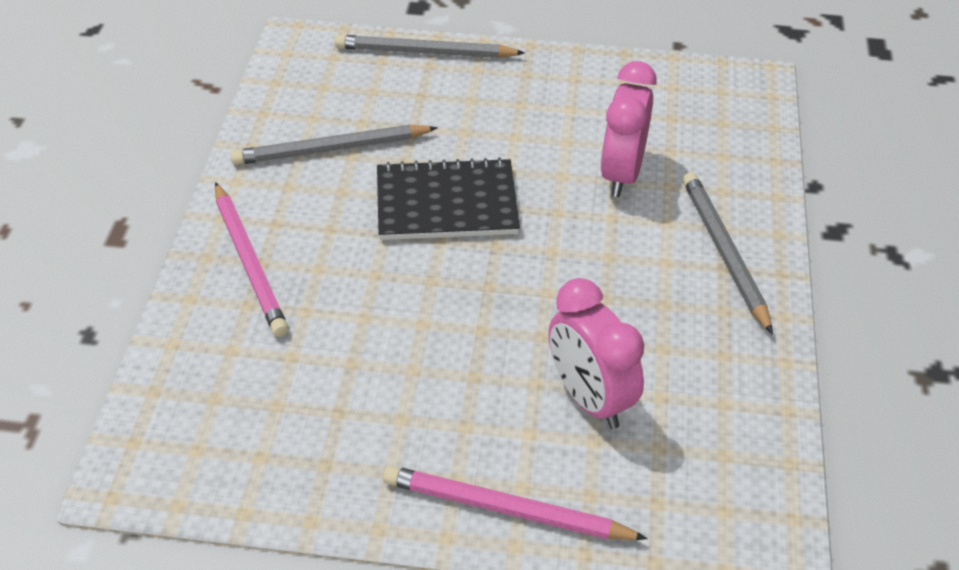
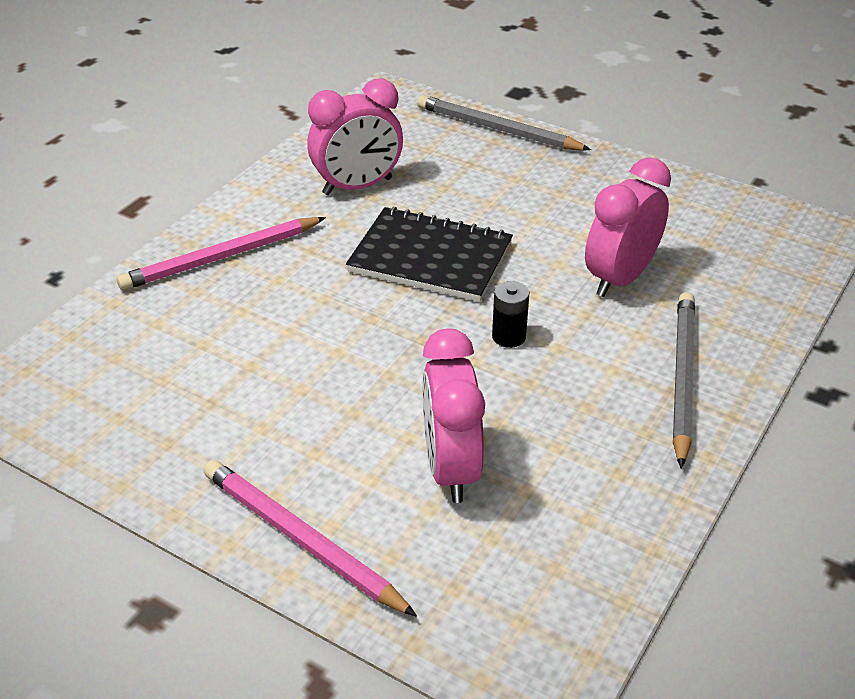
camera: 25 degrees right, 5 degrees down
(249, 262) = (222, 257): pink pencil -> pink pencil turned 60 degrees clockwise
(331, 149) = (357, 186): grey pencil -> pink clock
(562, 259) = (509, 336): none -> black battery

